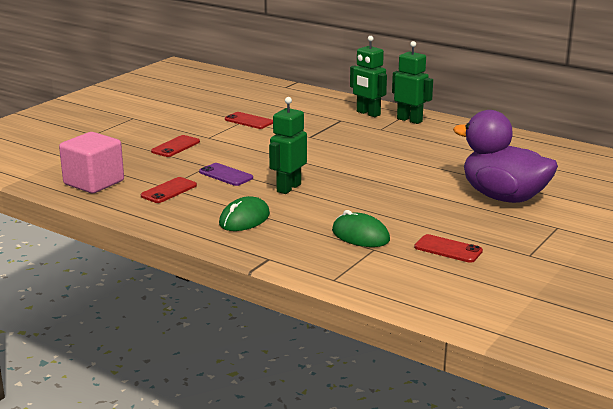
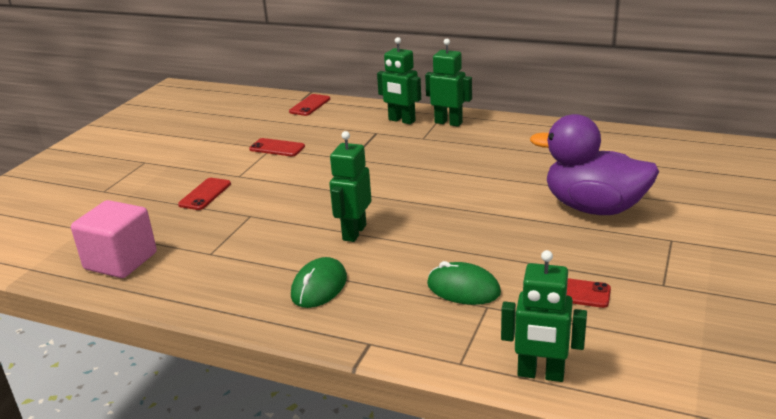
camera: 10 degrees left, 5 degrees up
(169, 191) = (215, 259): red phone -> red phone (310, 105)
(226, 175) = (275, 225): purple phone -> none
(393, 294) = (540, 374): none -> green robot

